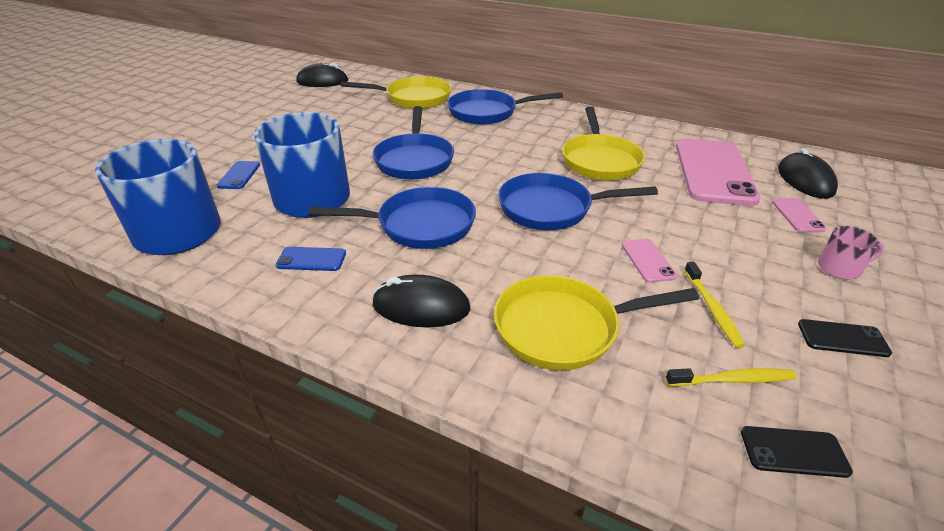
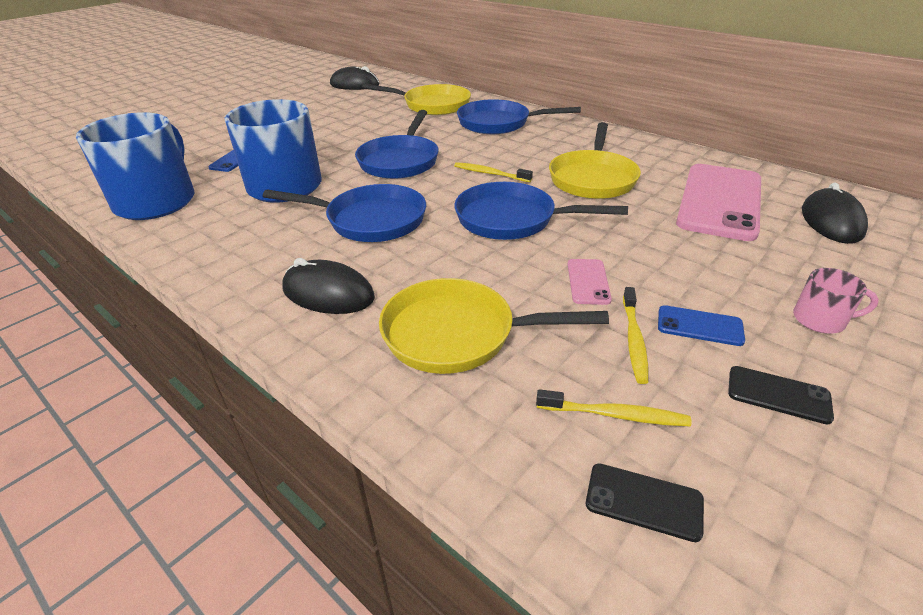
camera: 15 degrees right, 0 degrees up
(311, 259) = (253, 239): blue phone -> blue phone (699, 326)
(507, 165) = (490, 174): none -> yellow toothbrush
(797, 215) = (798, 257): pink phone -> none

